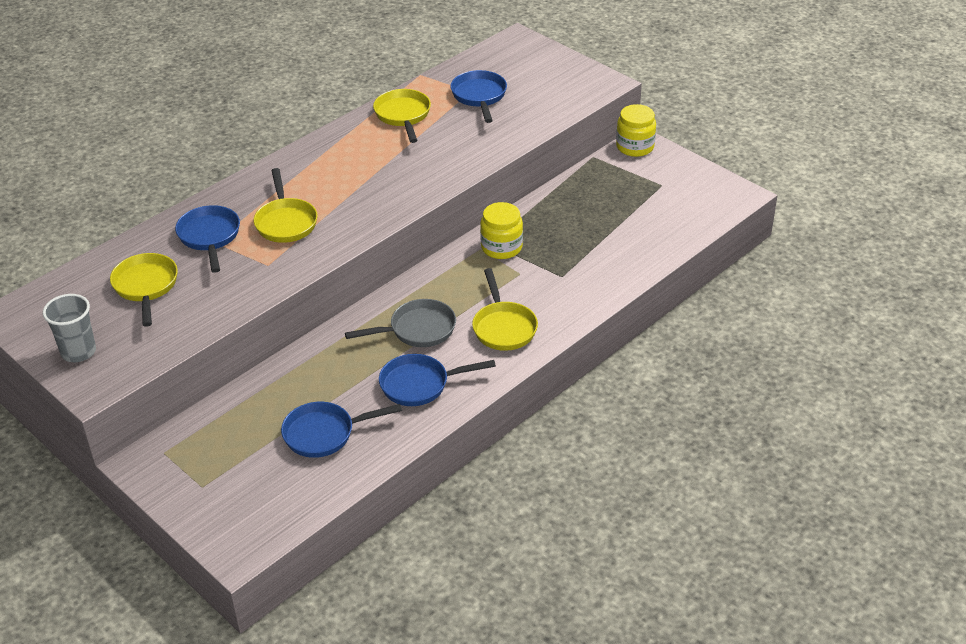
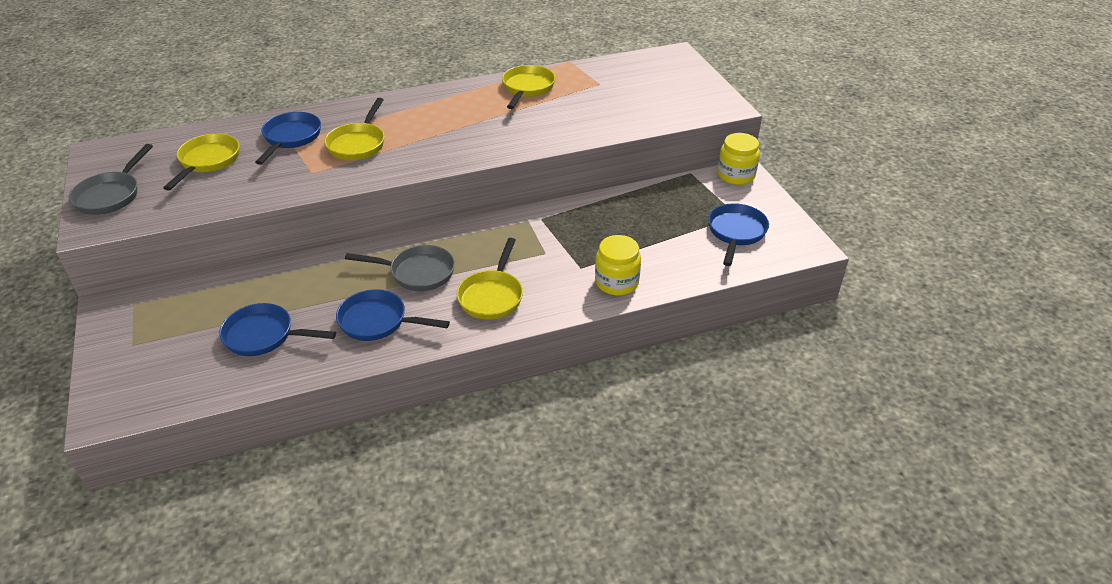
camera: 25 degrees right, 0 degrees up
(78, 352) = (111, 195): grey cup -> grey pan
(479, 96) = (604, 90): blue pan -> blue pan (736, 233)
(501, 247) = (547, 225): yellow jar -> yellow jar (616, 282)

